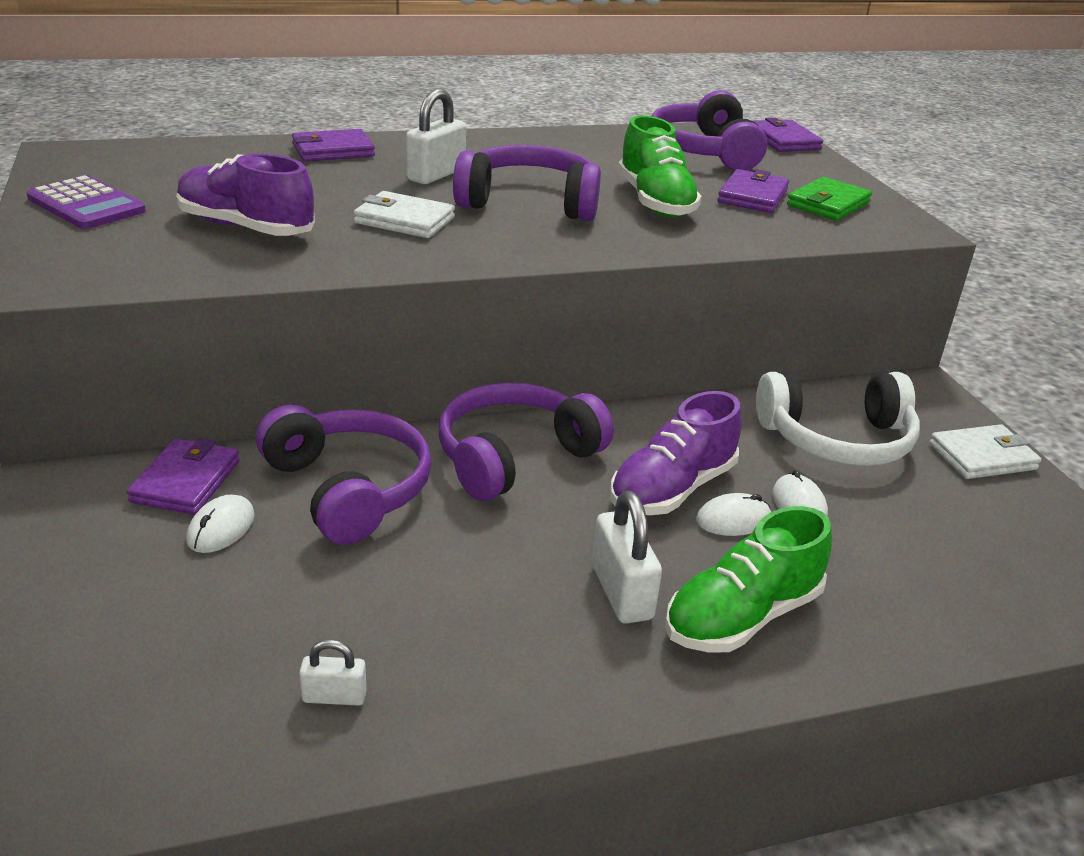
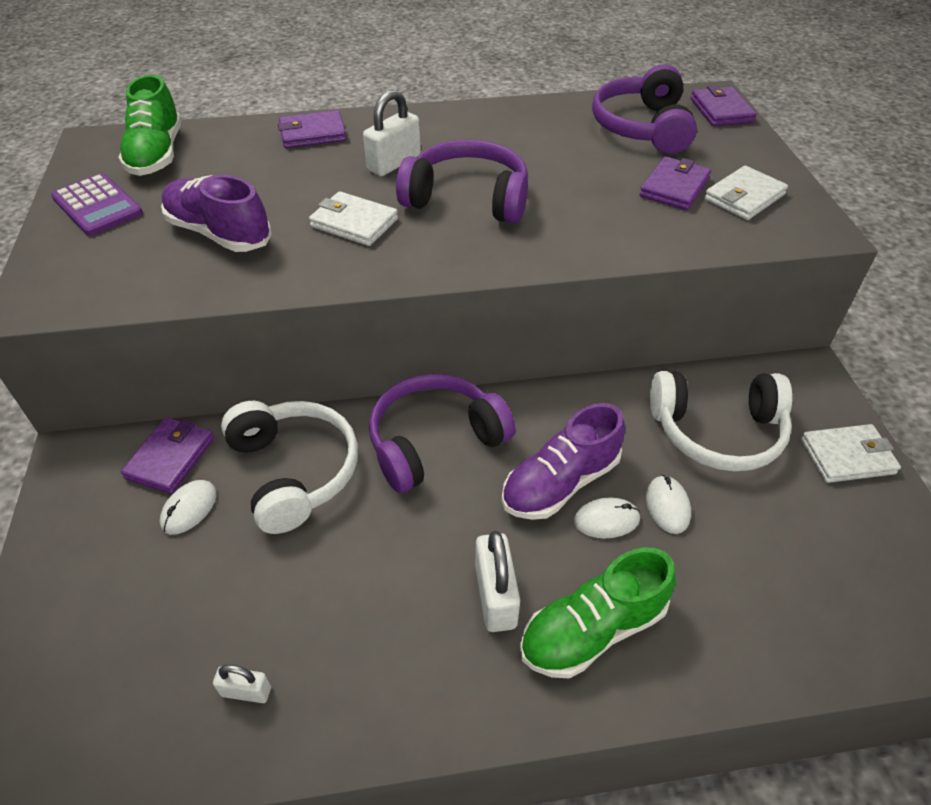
camera: 10 degrees right, 15 degrees up
(349, 489) = (294, 471): purple headphones -> white headphones
(655, 202) = (581, 196): green shoe -> green shoe (157, 154)
(828, 204) = (744, 197): green wallet -> white wallet

